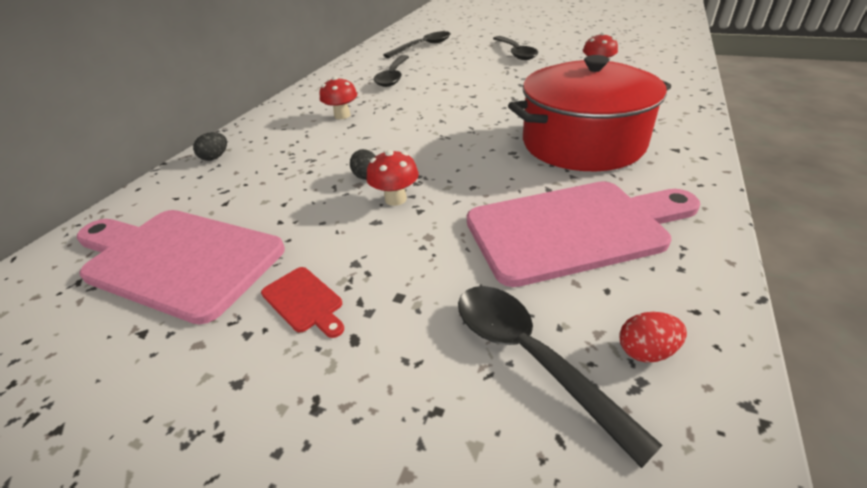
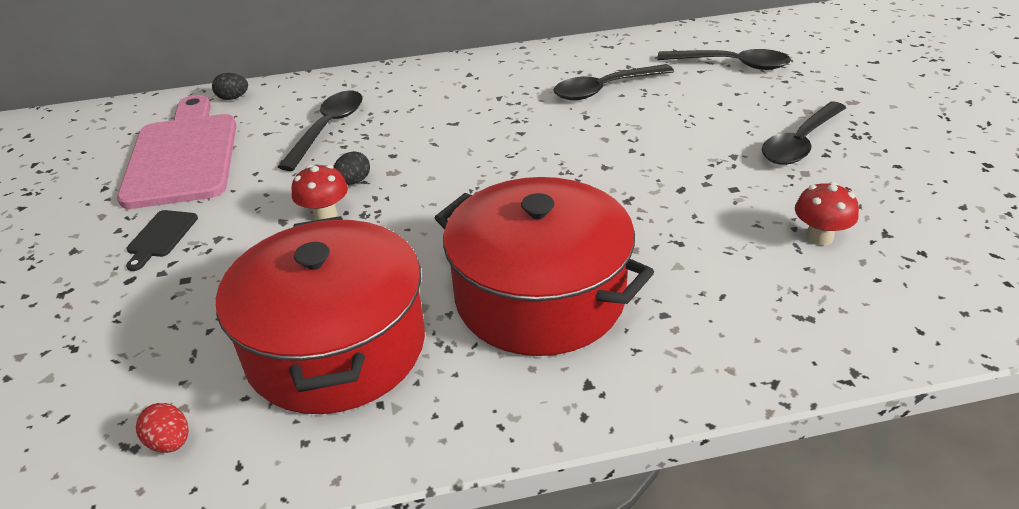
camera: 55 degrees right, 0 degrees up
(215, 157) = (334, 87): black egg -> black egg (233, 98)
(304, 301) = (160, 237): red cutting board -> black cutting board
(342, 115) = (470, 107): red mushroom -> none
(531, 357) = (140, 376): black spoon -> black spoon (327, 129)
(574, 229) = (336, 347): pink cutting board -> red pot

